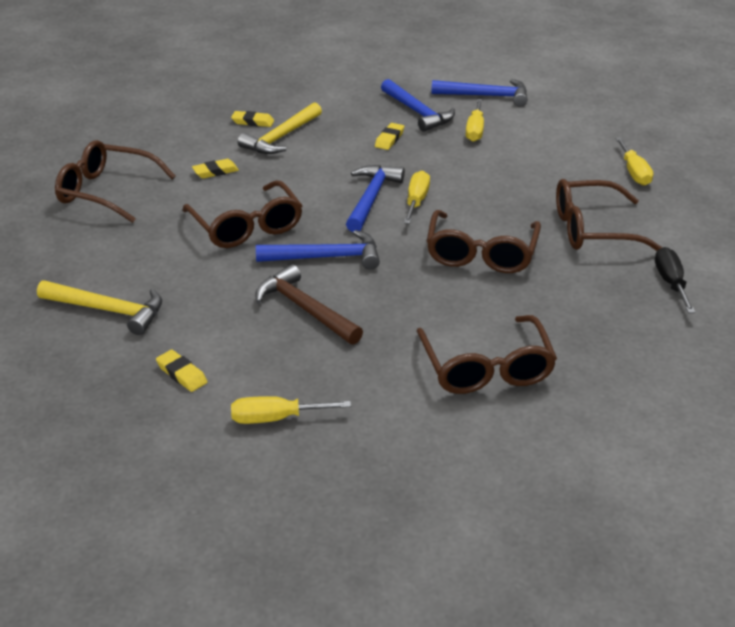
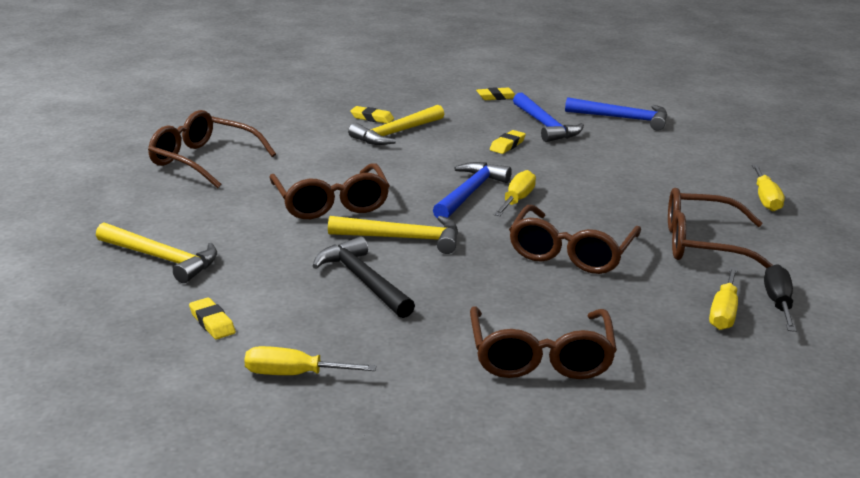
camera: 10 degrees right, 10 degrees down
(215, 172) = (318, 155): yellow eraser -> yellow eraser (496, 97)
(305, 309) = (363, 281): brown hammer -> black hammer
(326, 257) = (403, 238): blue hammer -> yellow hammer
(475, 130) = (601, 146): yellow screwdriver -> yellow screwdriver (723, 313)

